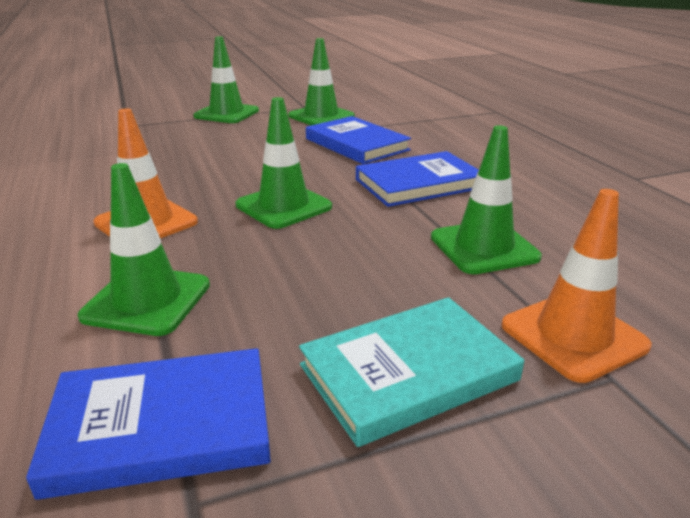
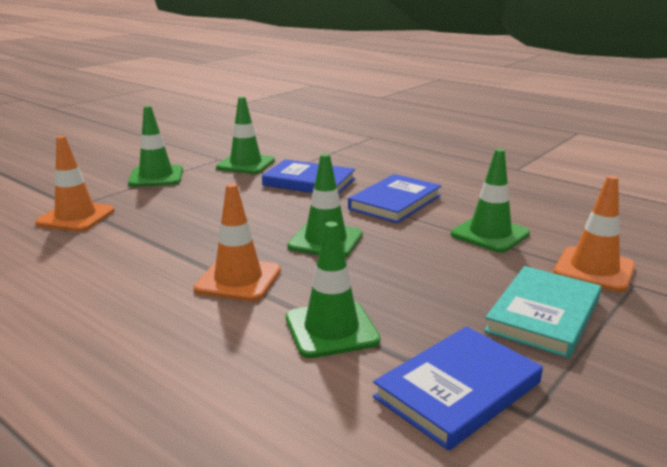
camera: 30 degrees left, 5 degrees down
(114, 135) = (76, 217): none -> orange traffic cone

